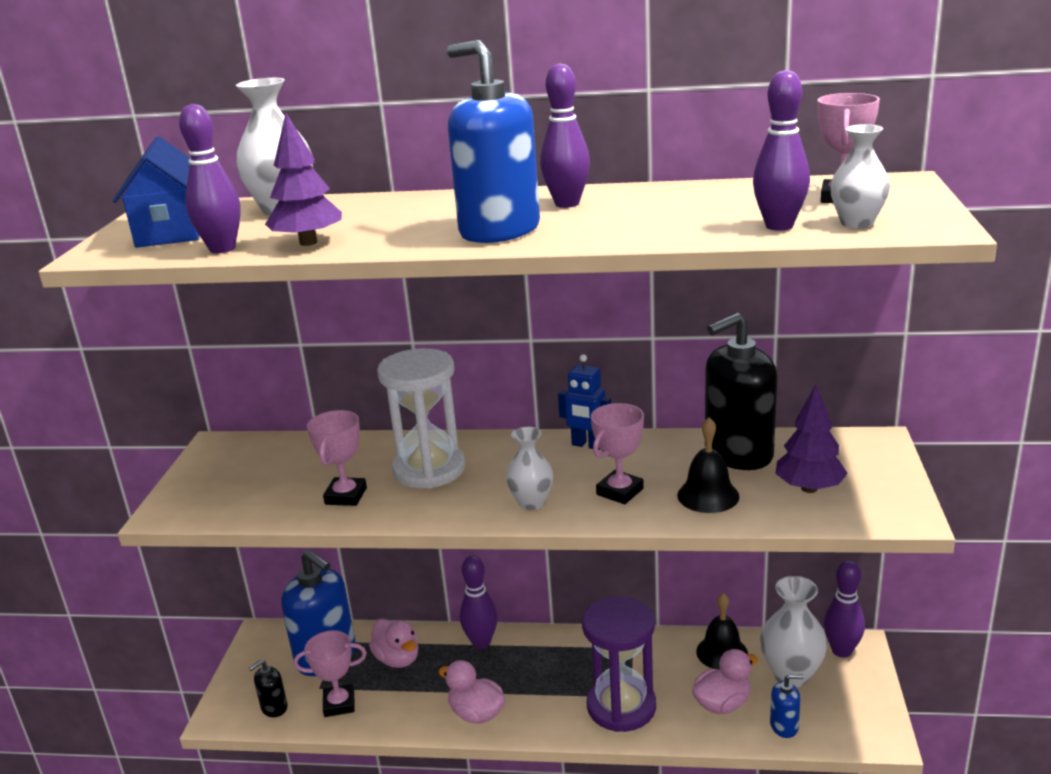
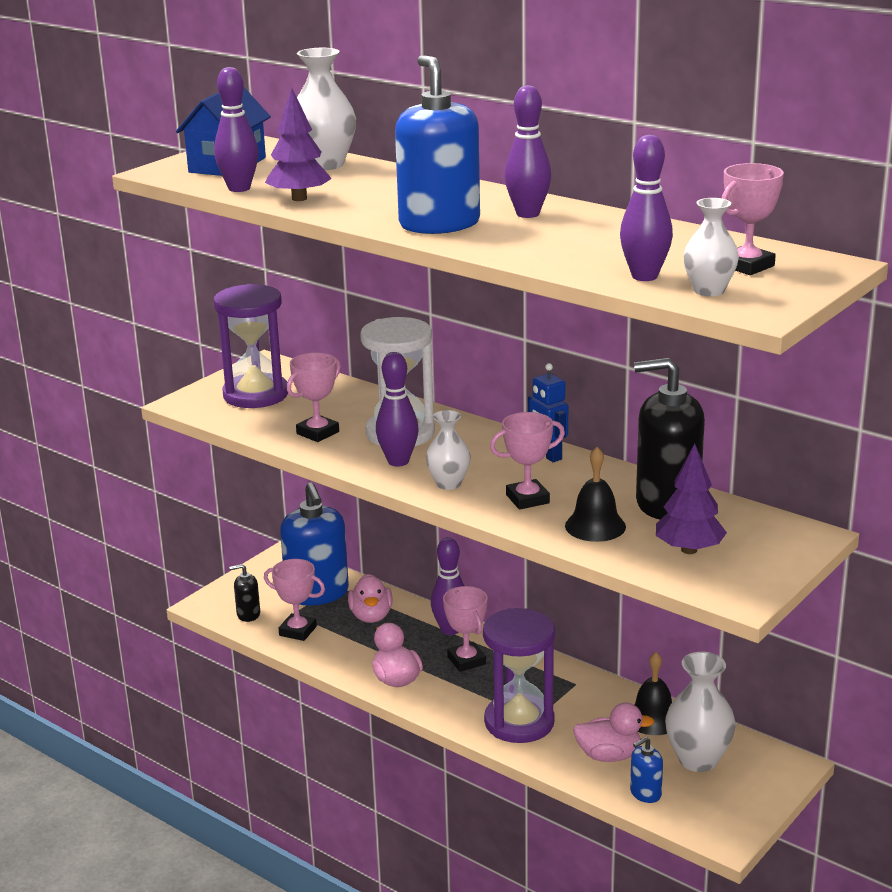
camera: 30 degrees right, 0 degrees up
(238, 478) = (256, 395): none -> purple hourglass
(522, 666) = (466, 660): none -> pink trophy
(784, 726) = (645, 793): blue soap dispenser -> blue soap dispenser turned 120 degrees clockwise
(841, 651) = (769, 761): purple bowling pin -> purple bowling pin (398, 461)

